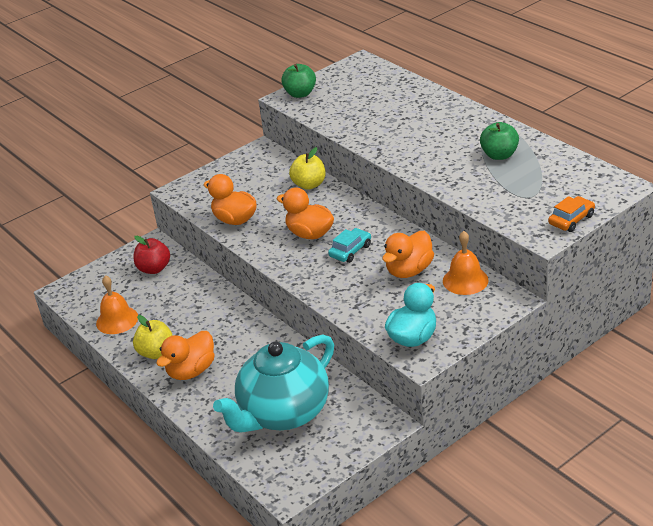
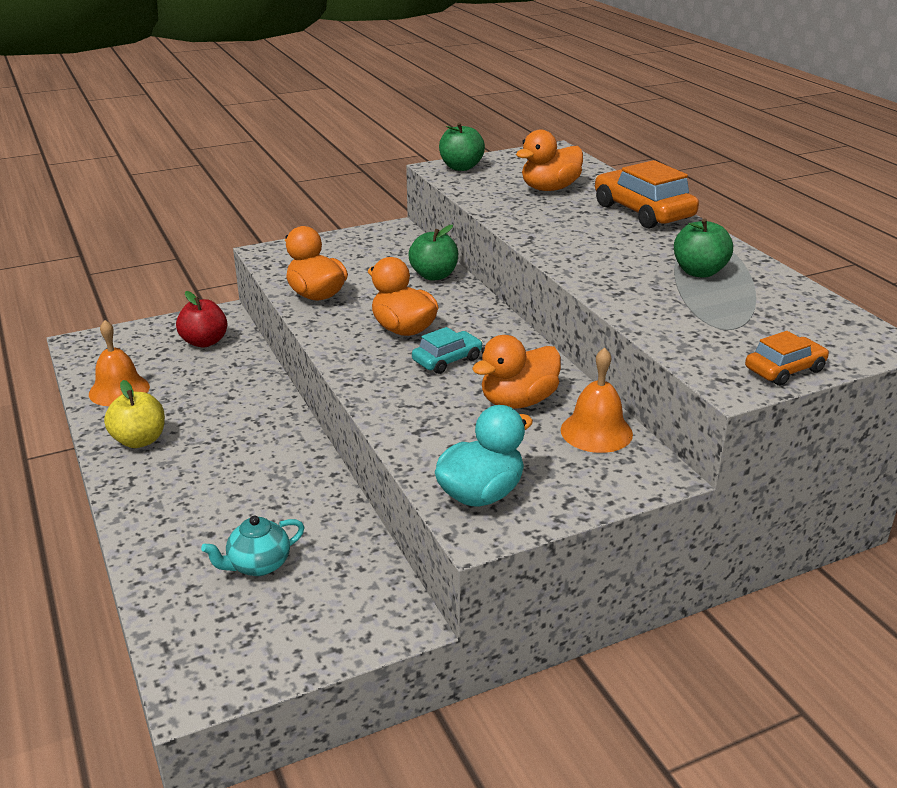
camera: 10 degrees right, 5 degrees down
(191, 371) = (169, 475): orange duck -> orange duck (549, 188)
(283, 413) = (258, 565): turquoise teapot -> turquoise teapot, size x0.43
(309, 185) = (434, 276): yellow apple -> green apple
(445, 109) = (643, 212): none -> orange car

